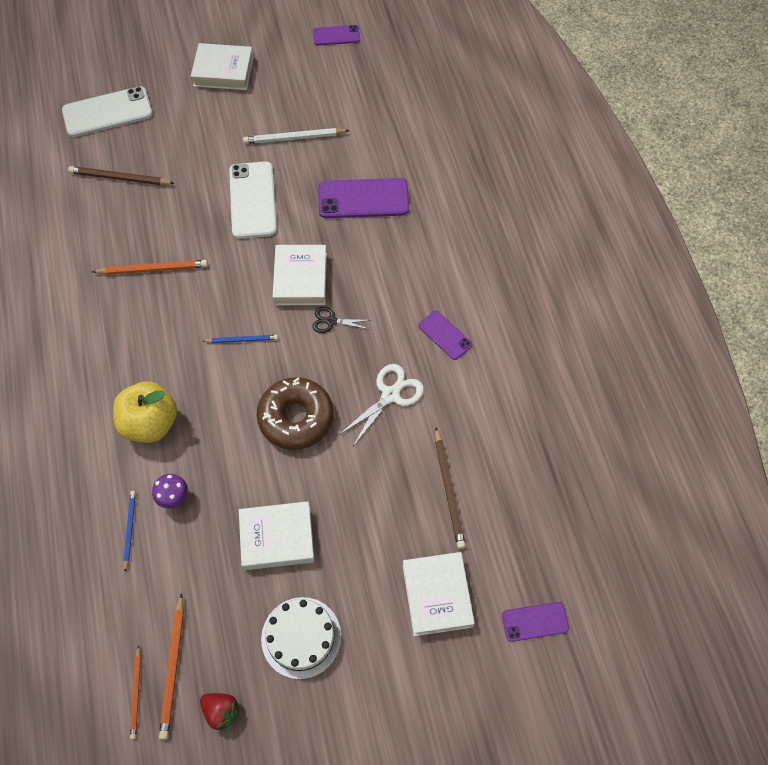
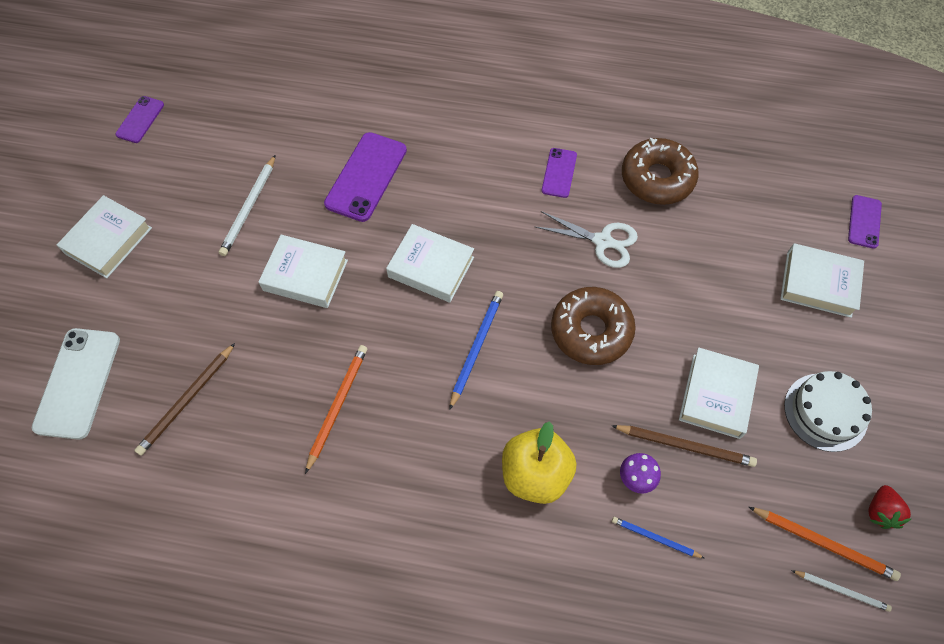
camera: 65 degrees left, 0 degrees up
(136, 693) = (841, 590): orange pencil -> white pencil
(221, 711) = (880, 511): red strawberry -> red strawberry turned 135 degrees clockwise
(242, 340) = (476, 348): blue pencil -> blue pencil, size x1.58
(252, 200) = (305, 275): white phone -> white book
(331, 321) = (495, 259): black scissors -> none
(390, 395) = (602, 241): white scissors -> white scissors turned 135 degrees clockwise
(445, 335) = (559, 173): purple phone -> purple phone turned 60 degrees counterclockwise
(449, 490) = (719, 234): brown pencil -> brown pencil (685, 446)
(483, 416) = (657, 178): none -> brown donut

